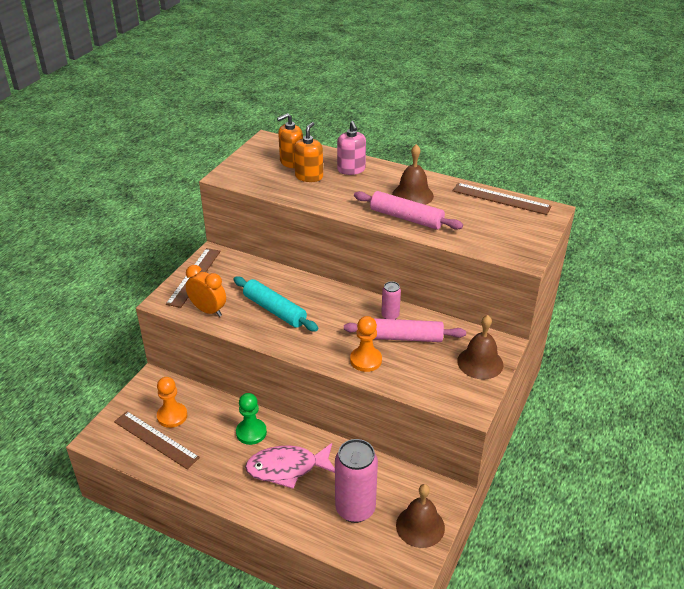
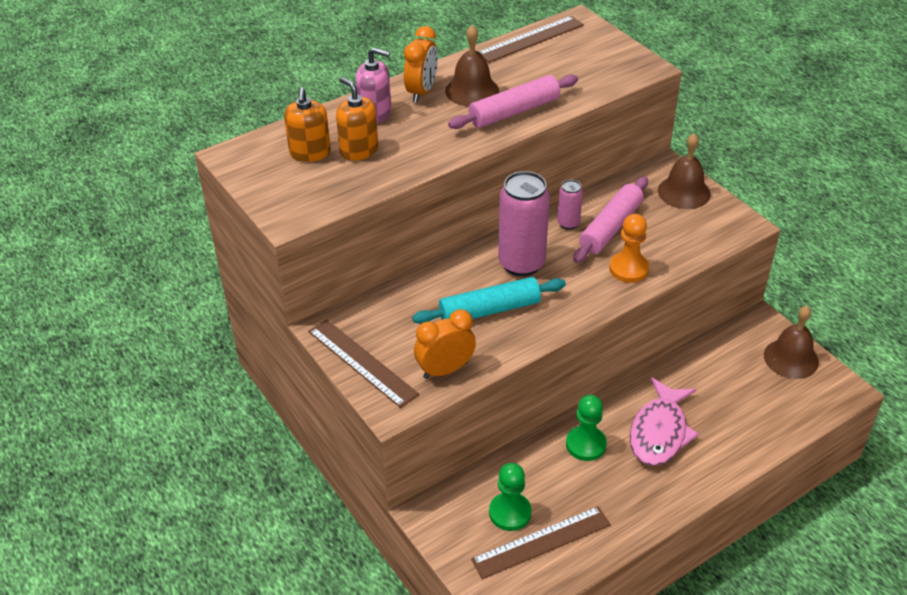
camera: 60 degrees left, 5 degrees up
(172, 416) = (510, 513): orange pawn -> green pawn
(355, 509) = (745, 398): pink can -> pink can (521, 263)
(391, 177) = (421, 92): none -> orange clock

